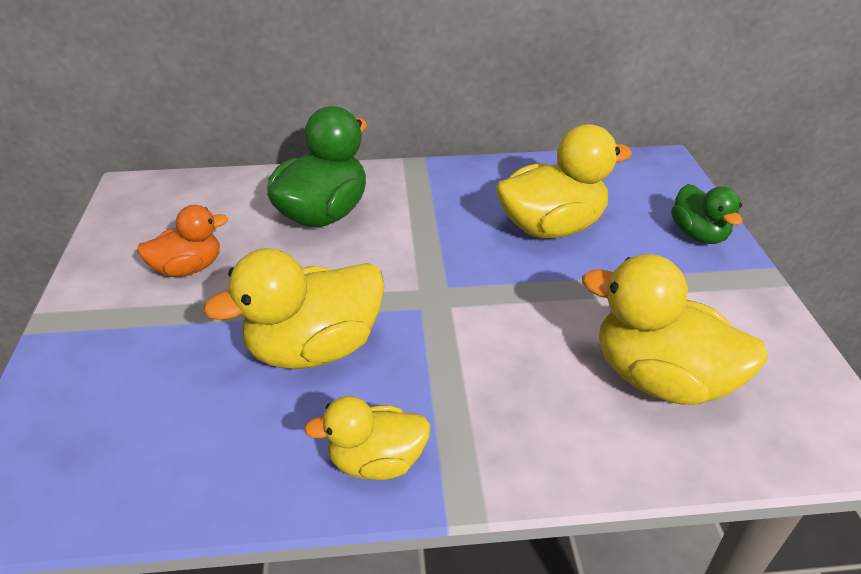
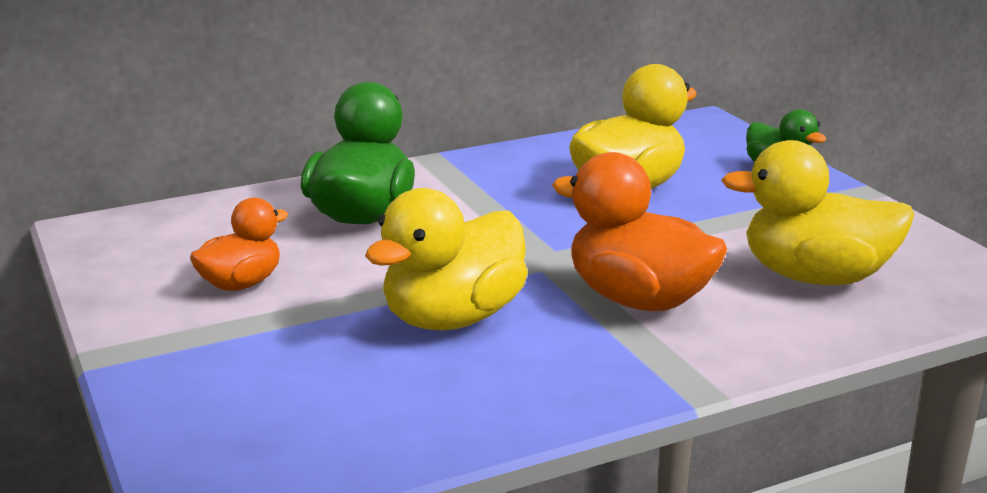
camera: 20 degrees left, 15 degrees down
(377, 461) = (591, 381): yellow duck -> none
(480, 366) = (638, 299): none -> orange duck

